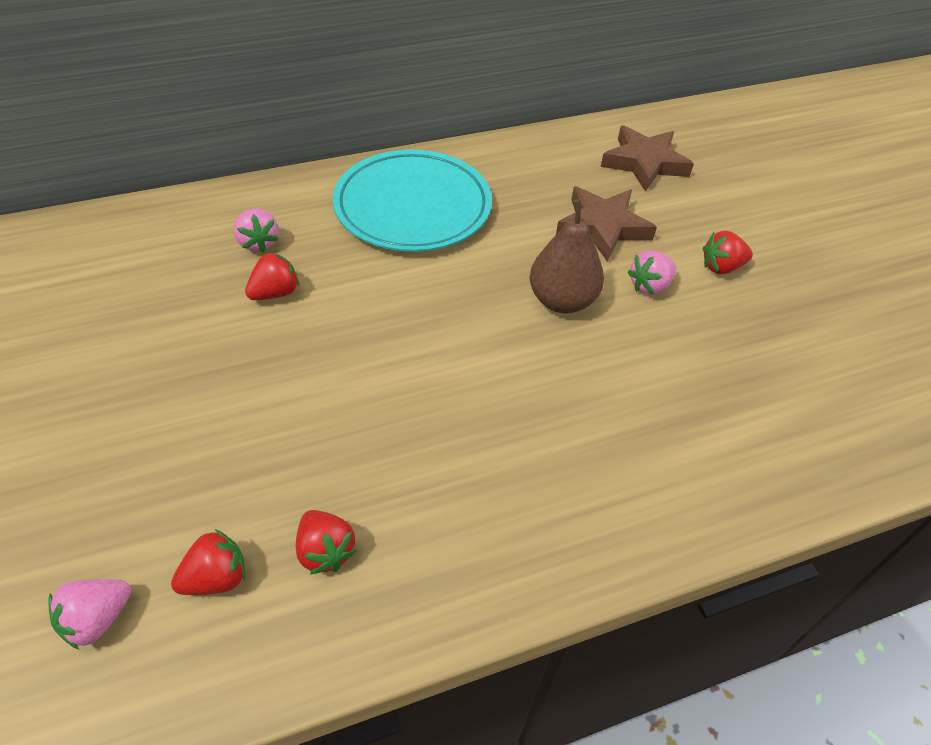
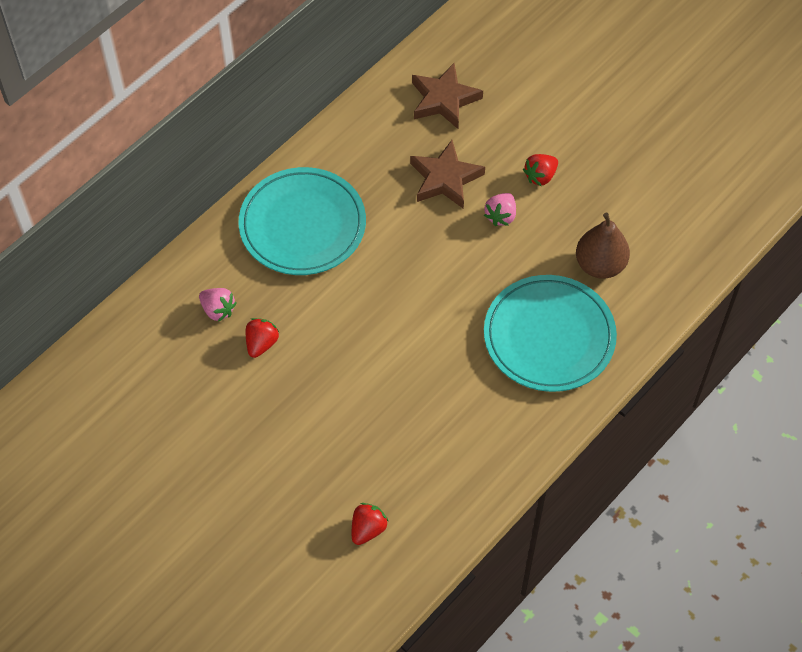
camera: 25 degrees left, 10 degrees up
(97, 619) = (324, 579): pink strawberry -> none
(325, 551) = (414, 487): red strawberry -> none
(562, 300) = (451, 256): brown pear -> brown pear (600, 265)
(640, 443) = (549, 337): none -> turquoise plate

